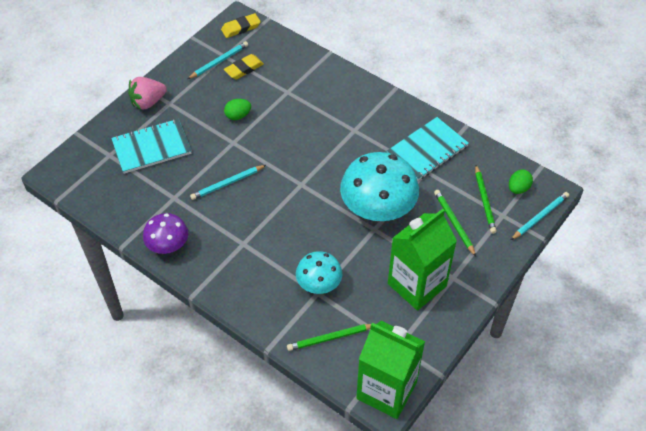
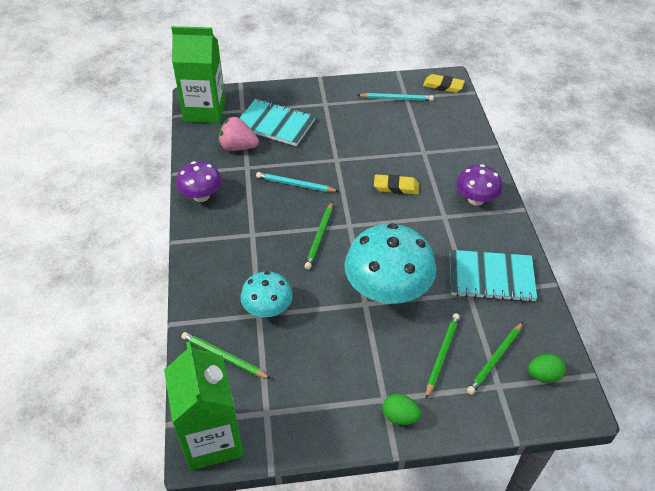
camera: 45 degrees right, 5 degrees down
(148, 102) = (311, 94): pink strawberry -> pink strawberry (238, 147)
(238, 116) = (363, 144): green egg -> green egg (400, 416)
(244, 69) = (409, 115): yellow eraser -> yellow eraser (396, 187)
(291, 208) = (319, 237): none -> green pencil
(360, 102) = (475, 199): none -> purple mushroom
(417, 285) = (344, 377): green carton -> green carton (205, 111)
(540, 217) = (536, 418): turquoise pencil -> none

